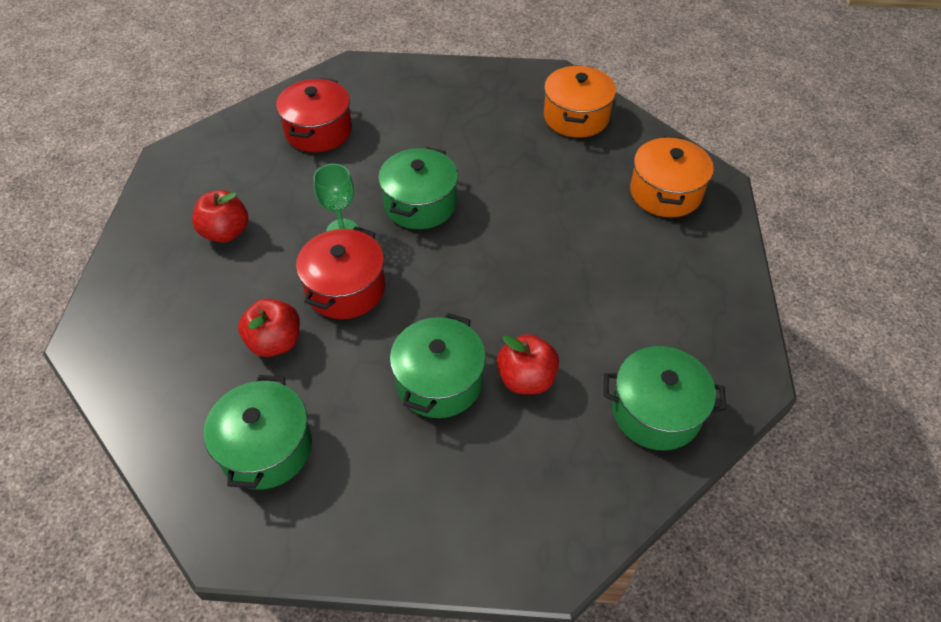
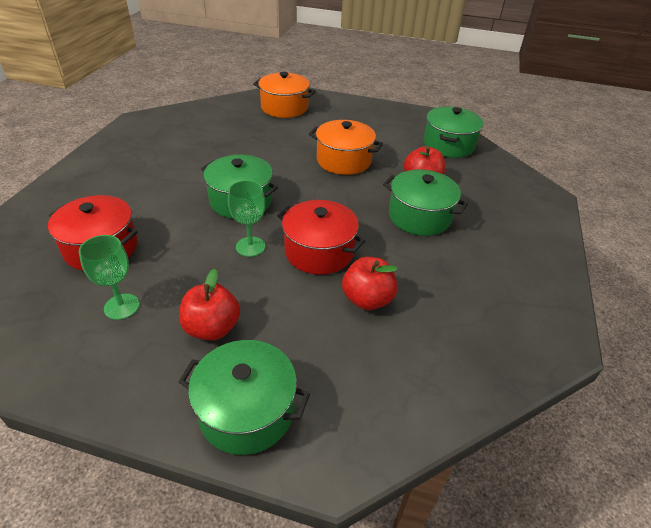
camera: 80 degrees left, 10 degrees down
(246, 169) = (122, 306): none -> green goblet
(266, 448) = (475, 312): green pot -> green pot (247, 411)
(576, 117) = (191, 121): orange pot -> orange pot (344, 160)

